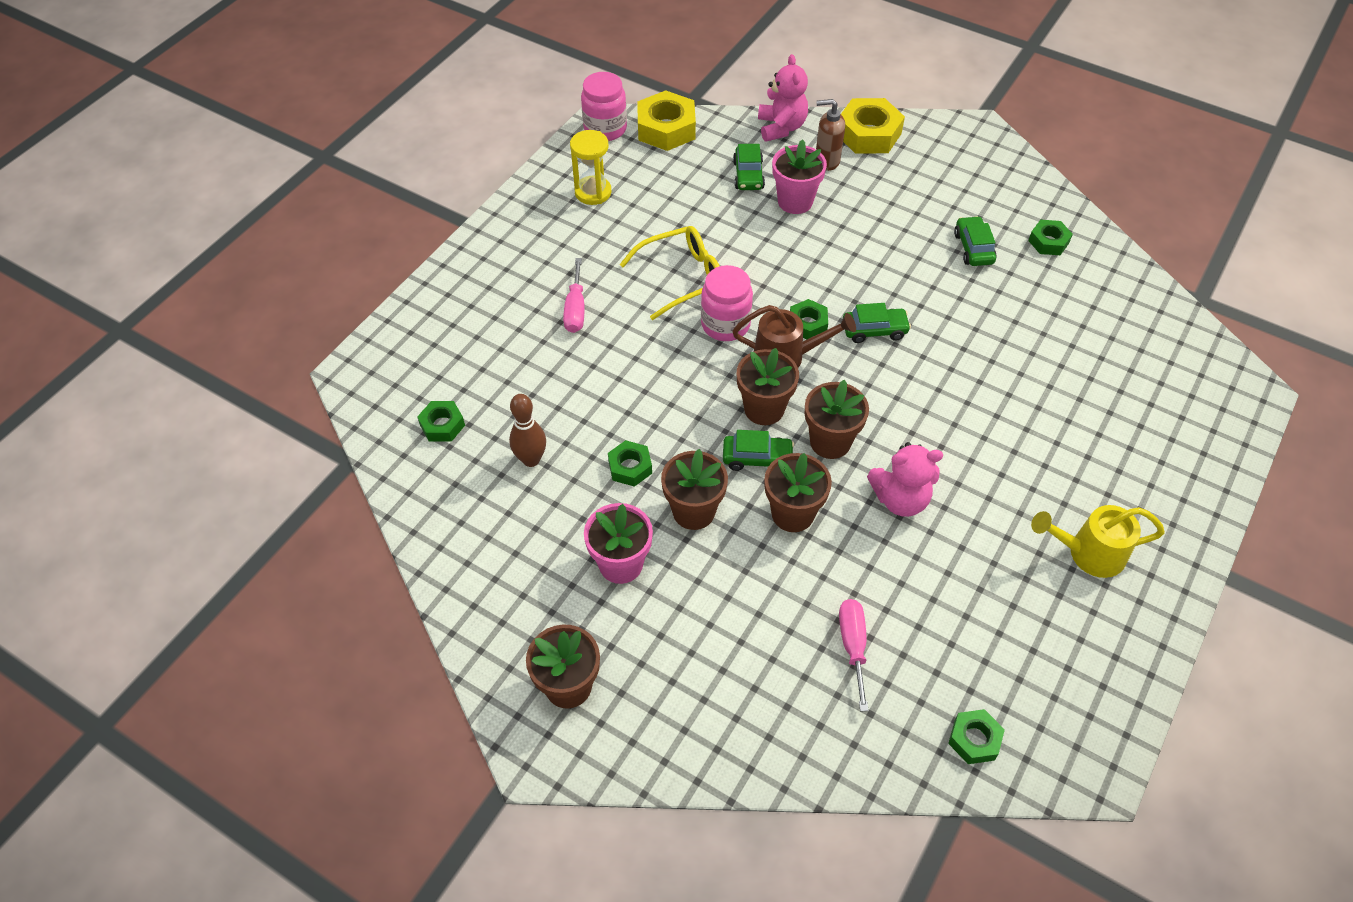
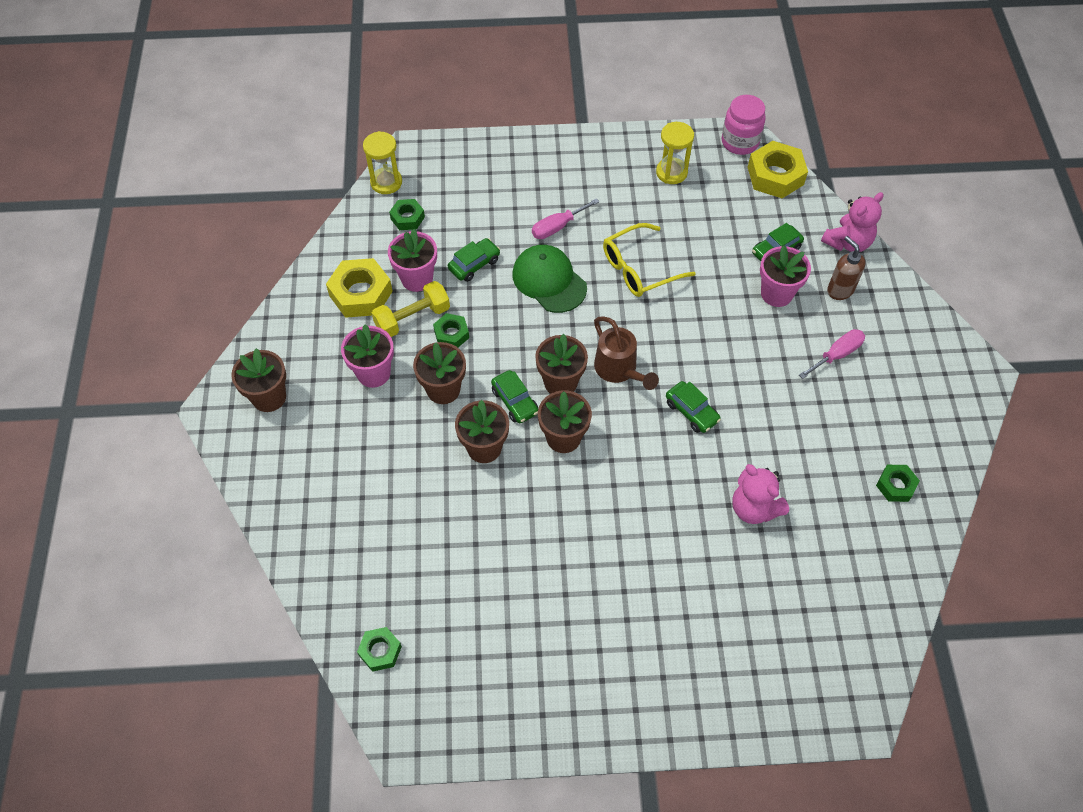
camera: 55 degrees right, 5 degrees up
(374, 418) = (386, 182): none -> yellow hourglass
(531, 459) = (417, 278): brown bowling pin -> pink flower pot
(580, 491) = (412, 318): none -> yellow dumbbell
(635, 351) = (549, 280): none -> green cap
(682, 277) = (639, 269): yellow glasses -> yellow glasses turned 120 degrees clockwise
(725, 324) = (617, 318): pink jar -> none
(807, 324) = (661, 366): green nut -> none
(853, 646) = (403, 539): pink screwdriver -> pink screwdriver (837, 355)
(868, 134) = (898, 301): yellow nut -> yellow nut (361, 293)
(900, 499) = (547, 507): pink teddy bear -> pink teddy bear (754, 508)
(973, 248) = (838, 435): green car -> green car (474, 264)
(1088, 553) = (591, 657): yellow watering can -> none

